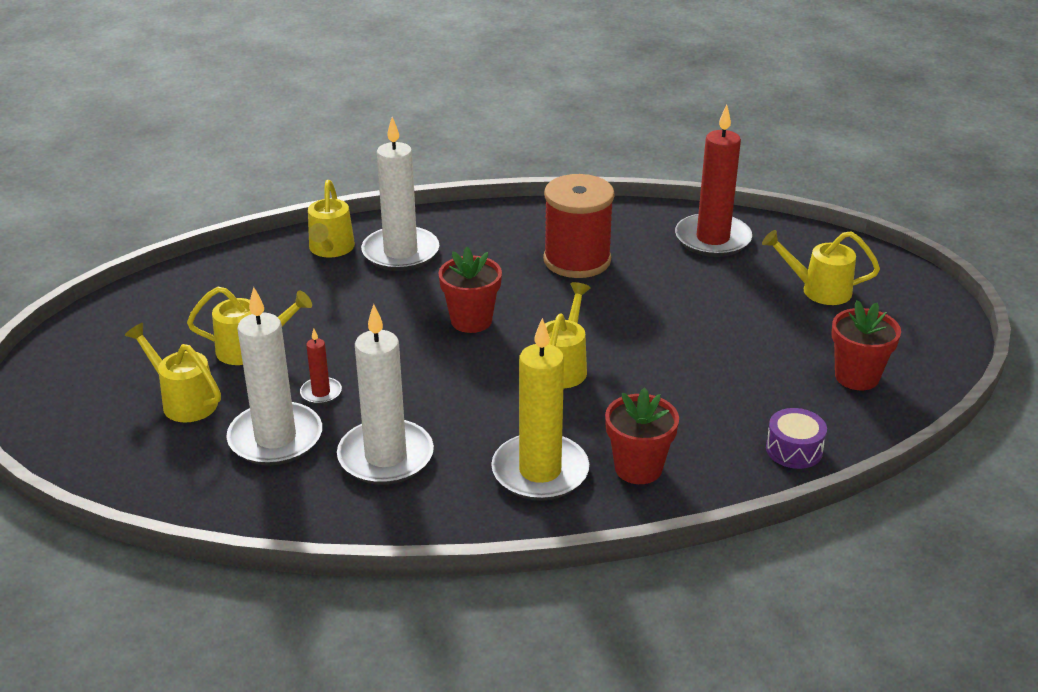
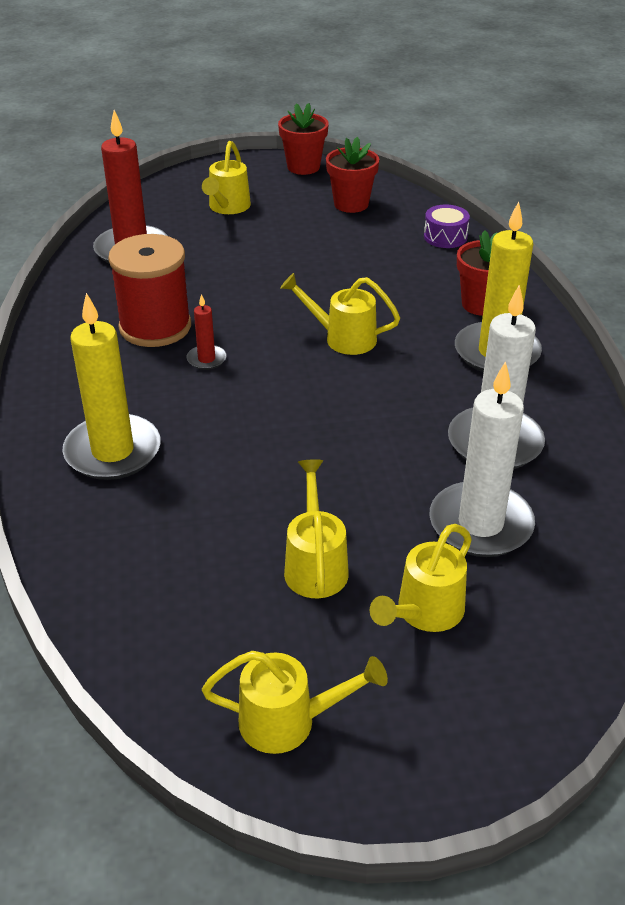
camera: 90 degrees left, 5 degrees up
(321, 393) = (397, 496): red candle -> red candle (206, 359)
(330, 249) = (91, 513): yellow watering can -> yellow watering can (288, 721)
(400, 252) = (113, 451): white candle -> yellow candle
(471, 321) = (263, 394): red flower pot -> red flower pot (303, 167)

